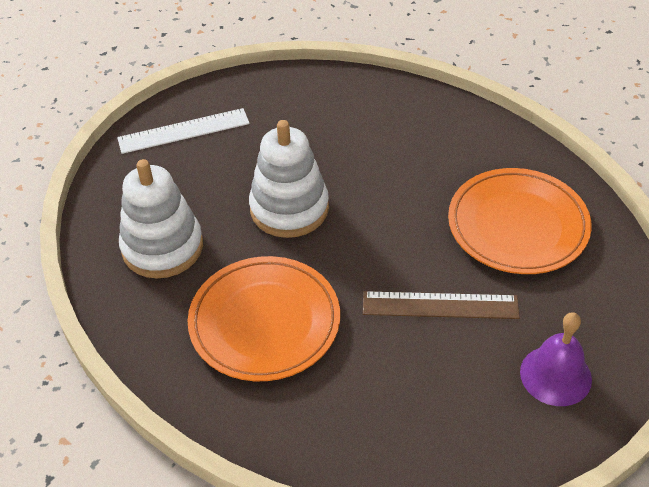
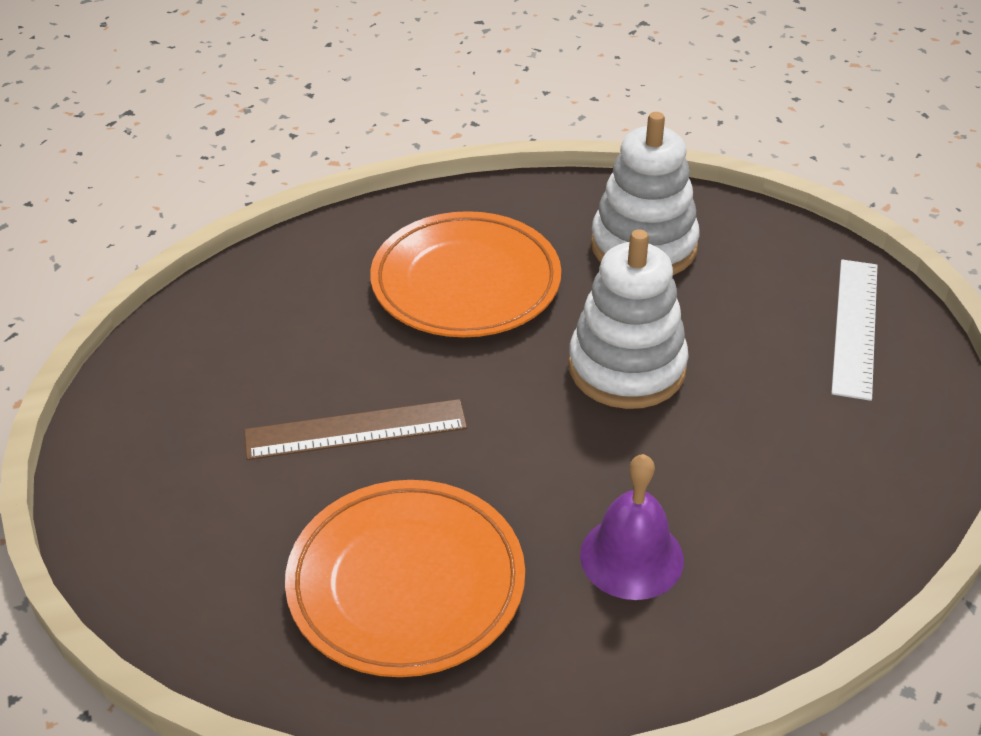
camera: 120 degrees right, 5 degrees down
(440, 305) = (356, 430): brown ruler -> brown ruler turned 45 degrees clockwise
(555, 375) = (168, 477): purple bell -> purple bell (631, 557)

